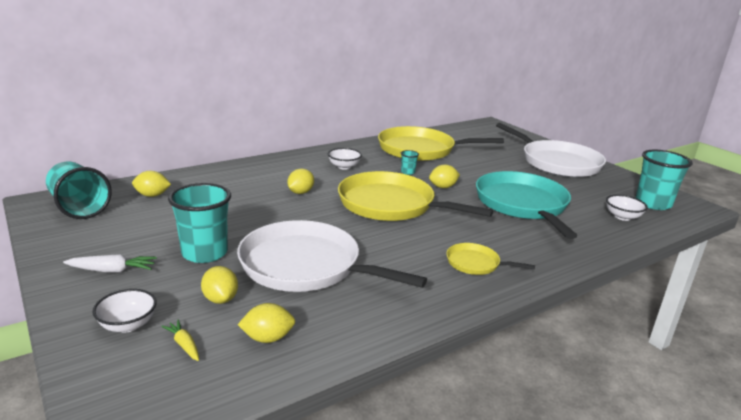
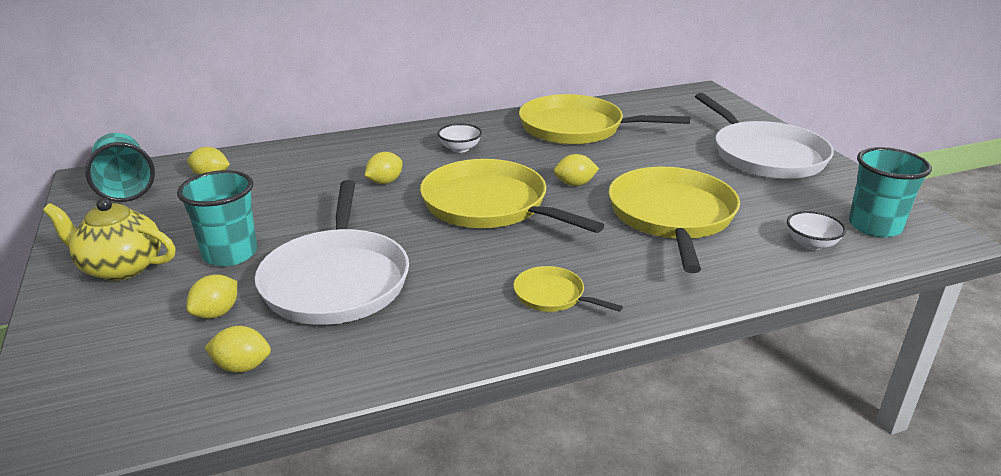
camera: 15 degrees right, 5 degrees up
(113, 270) = (121, 267): white carrot -> yellow teapot
(128, 325) = (104, 334): white bowl -> none
(184, 345) = (148, 364): yellow carrot -> none
(220, 299) = (216, 313): yellow lemon -> yellow lemon turned 45 degrees clockwise
(306, 266) = (336, 280): white pan -> white pan turned 135 degrees counterclockwise
(408, 172) = (540, 160): turquoise cup -> none
(523, 205) = (672, 216): turquoise pan -> yellow pan

